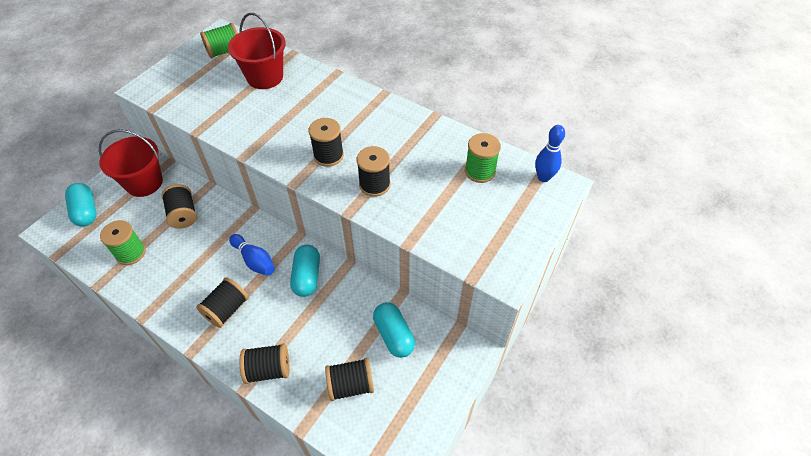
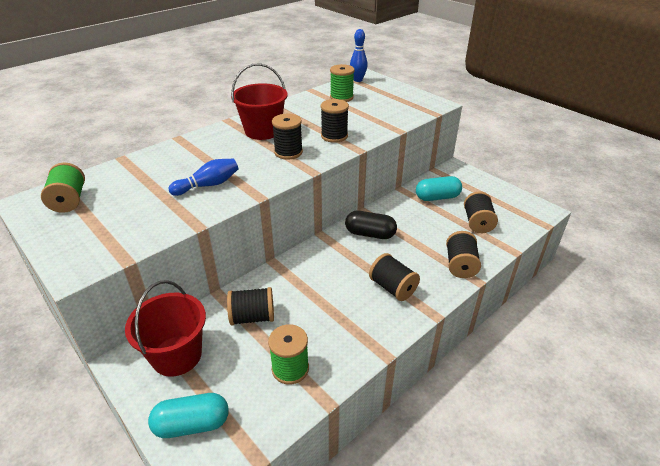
camera: 75 degrees left, 15 degrees down
(254, 260) = (340, 265): blue bowling pin -> blue bowling pin (208, 185)
(265, 77) = (146, 177): red bucket -> red bucket (262, 131)
(307, 277) = (370, 234): turquoise capsule -> black capsule

